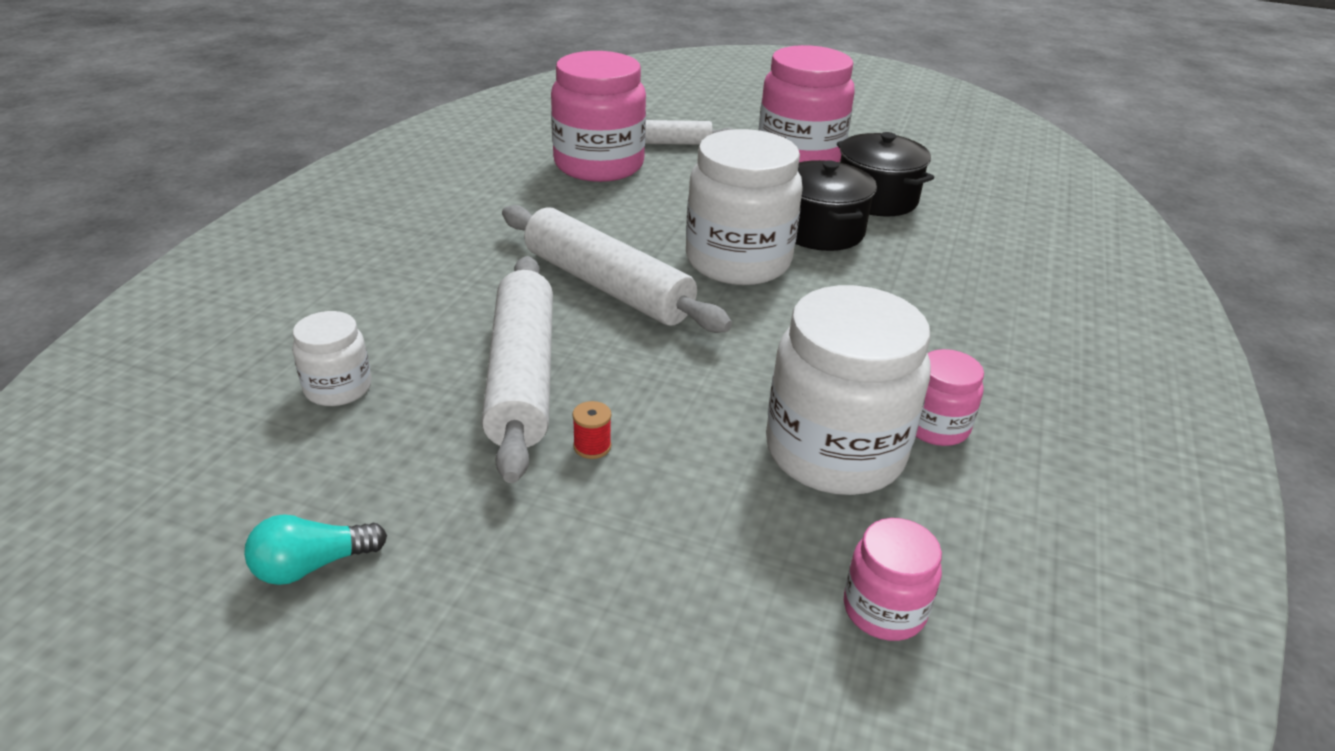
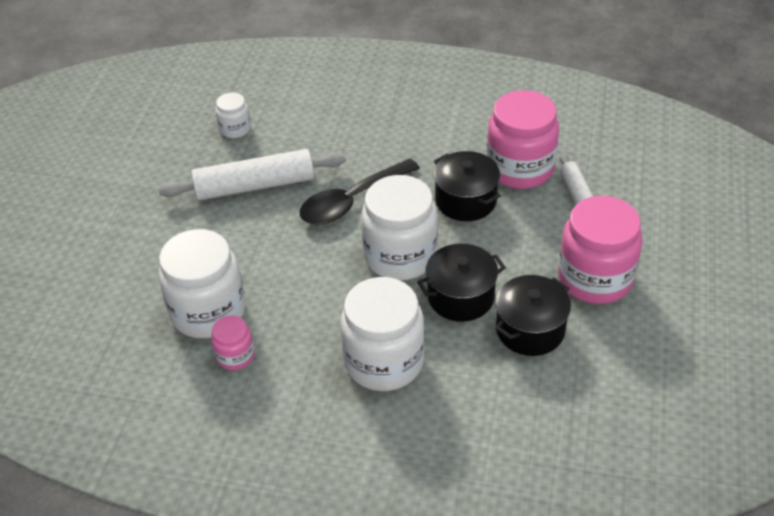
camera: 85 degrees right, 10 degrees up
(312, 565) = (123, 157): turquoise light bulb -> none
(592, 446) = (202, 221): red spool -> none
(607, 286) = (352, 201): white rolling pin -> black spoon
(644, 204) = (465, 201): none -> black pot
(884, 609) = (101, 332): pink jar -> none
(934, 295) = (384, 362): none -> white jar

